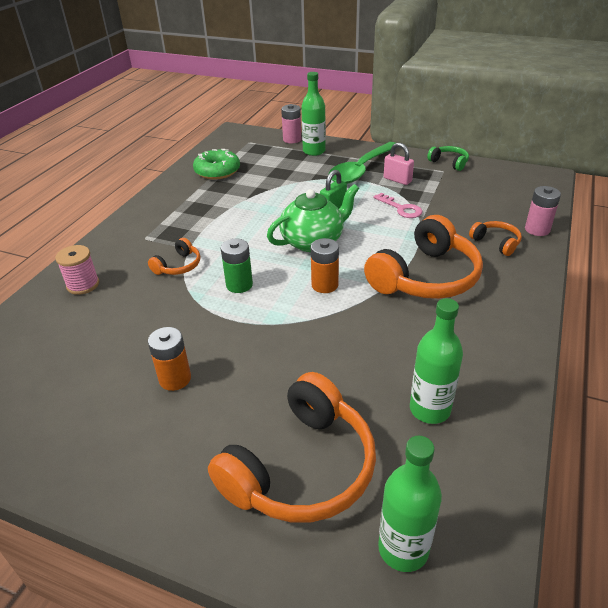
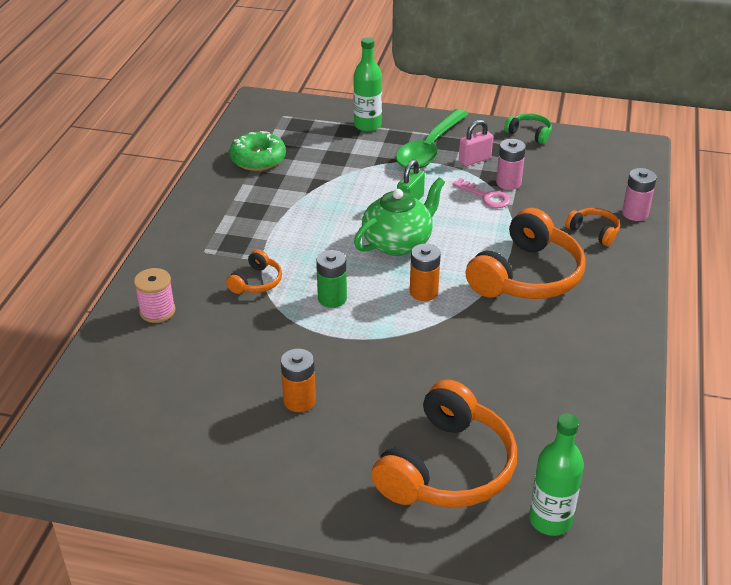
camera: 10 degrees left, 0 degrees up
(292, 139) = (336, 109): pink battery -> pink battery (508, 183)
(397, 180) = (474, 160): pink padlock -> pink padlock turned 60 degrees counterclockwise
(429, 409) = (553, 406): green bottle -> none

